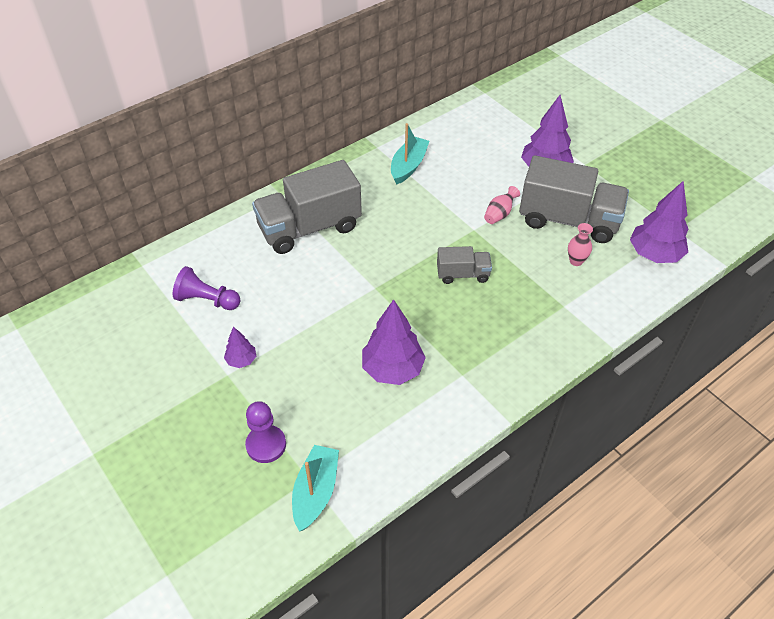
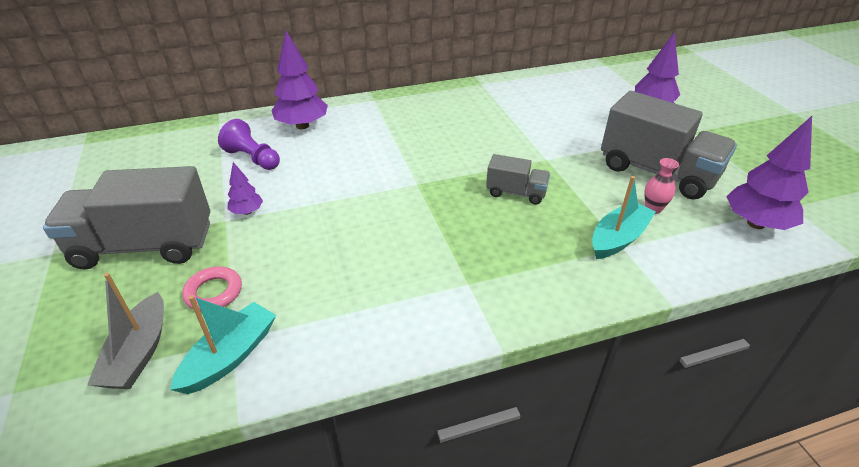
camera: 20 degrees right, 10 degrees down
(242, 513) = (139, 353): none -> grey boat
(266, 445) = (214, 292): purple pawn -> pink ring
(309, 228) = (383, 126): grey truck -> grey truck (144, 246)
(393, 369) = (392, 258): purple tree -> purple tree (302, 126)
(408, 166) = (504, 101): turquoise boat -> turquoise boat (618, 238)
(499, 214) = (580, 152): pink vase -> none

